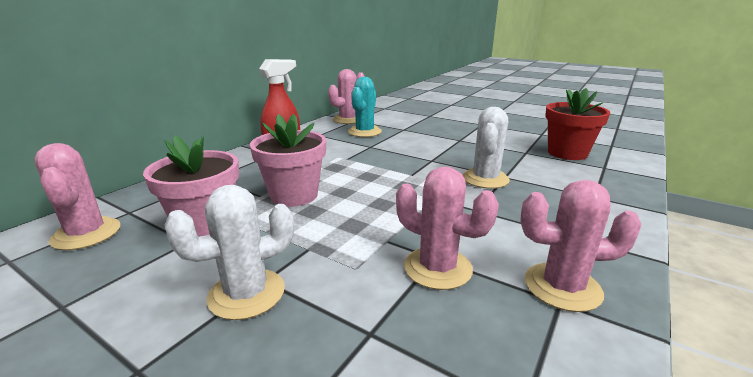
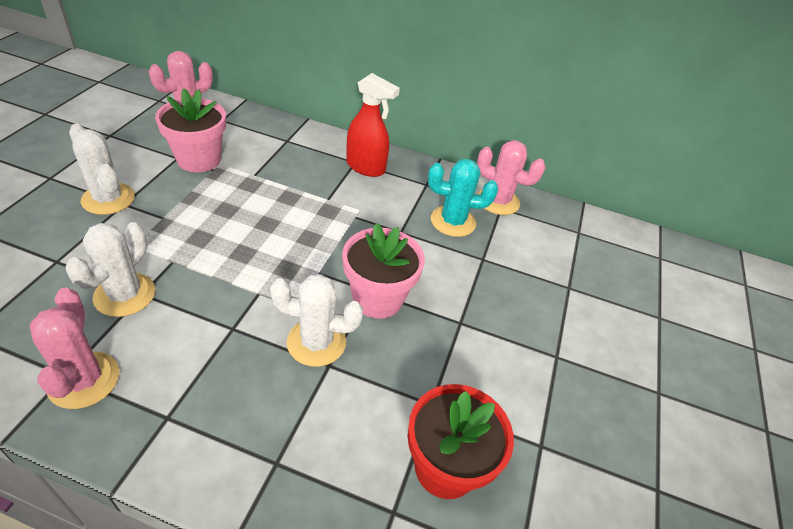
camera: 70 degrees right, 20 degrees up
(294, 195) = (255, 194): pink flower pot -> pink flower pot (377, 298)
(437, 268) = (125, 295): pink cactus -> white cactus

